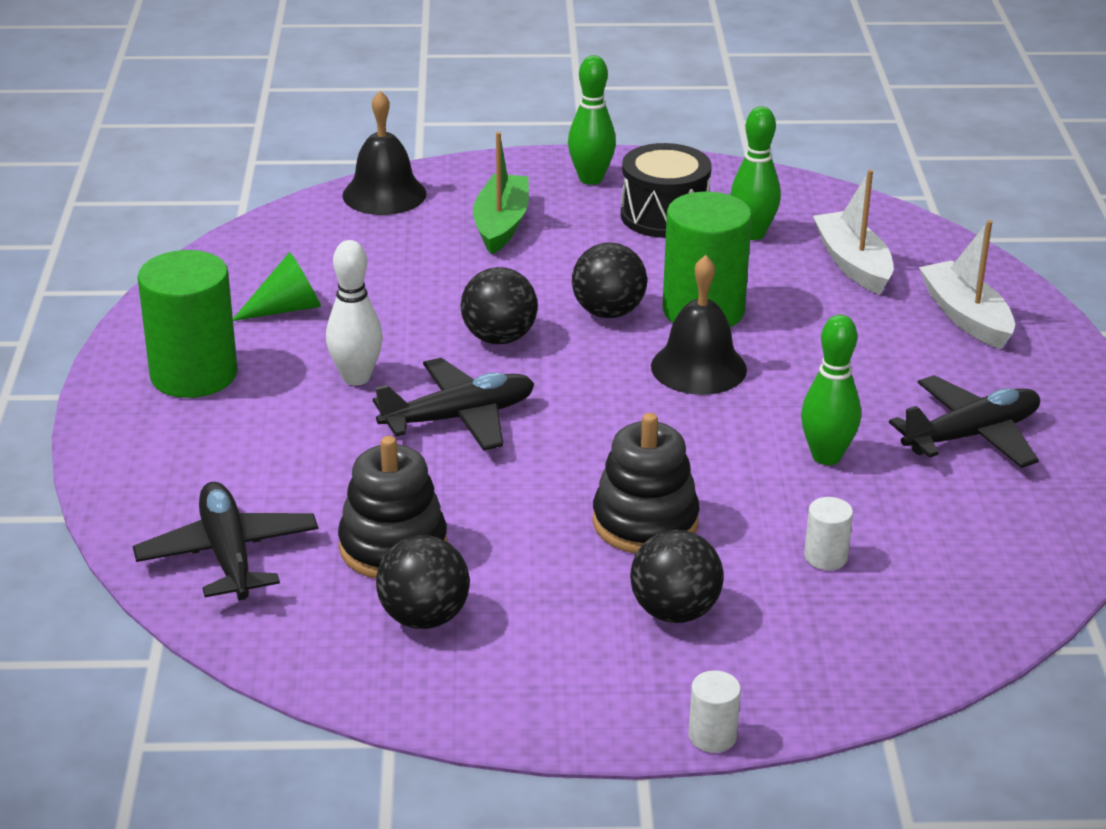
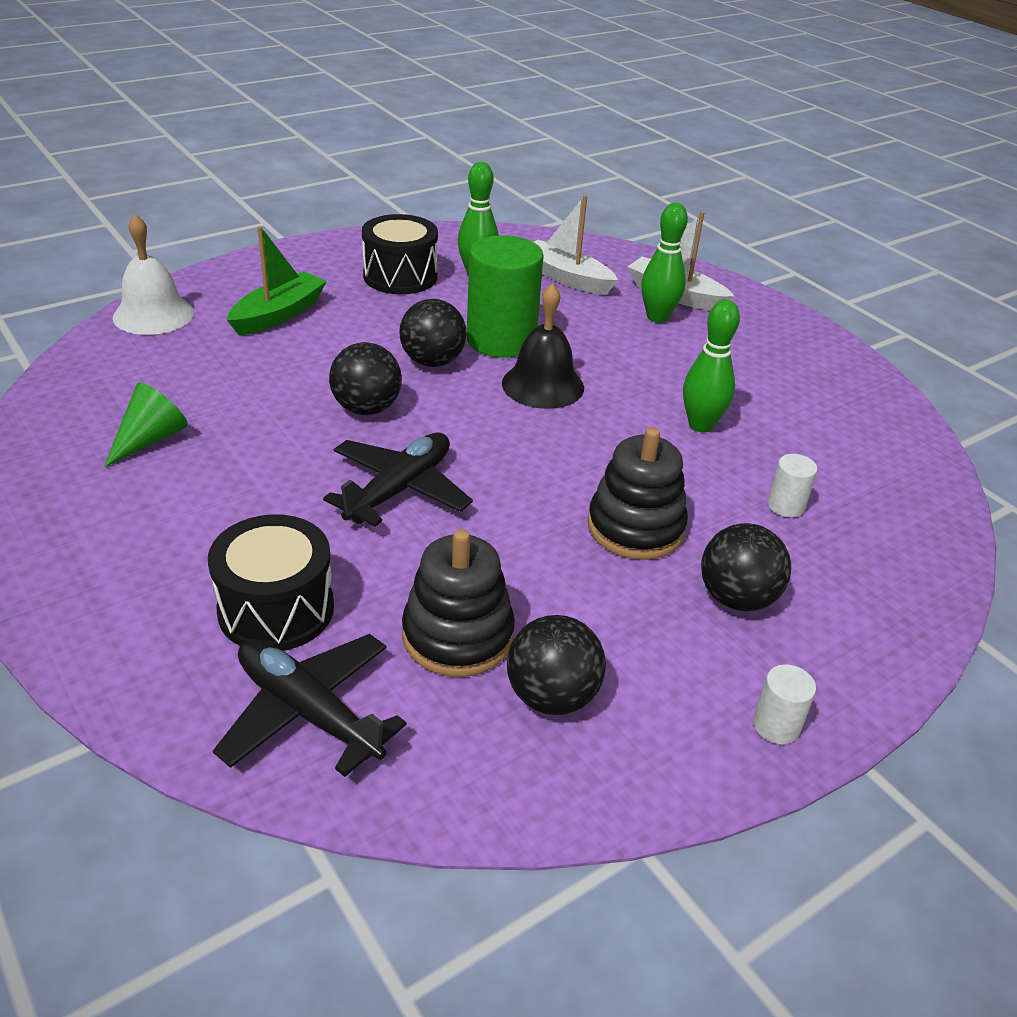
camera: 35 degrees left, 5 degrees up
(193, 375) = (109, 533): green cylinder -> none
(269, 475) = (276, 609): none -> black drum
(356, 377) = (274, 483): white bowling pin -> none
(384, 194) = (153, 314): black bell -> white bell
(501, 224) = (278, 314): green boat -> green boat turned 60 degrees clockwise
(591, 179) = (317, 262): green bowling pin -> green bowling pin (657, 317)
(712, 736) = (880, 701): white cylinder -> white cylinder (776, 725)
(971, 435) = (771, 377): black plane -> none

